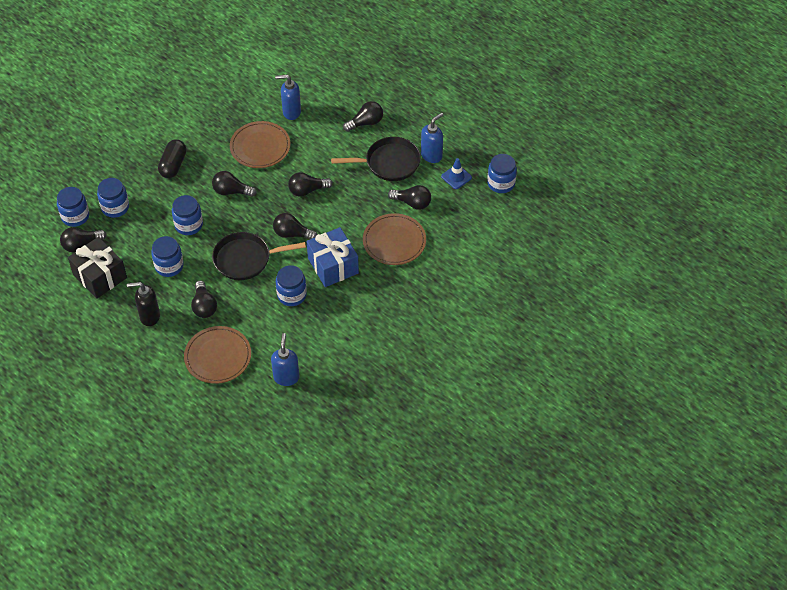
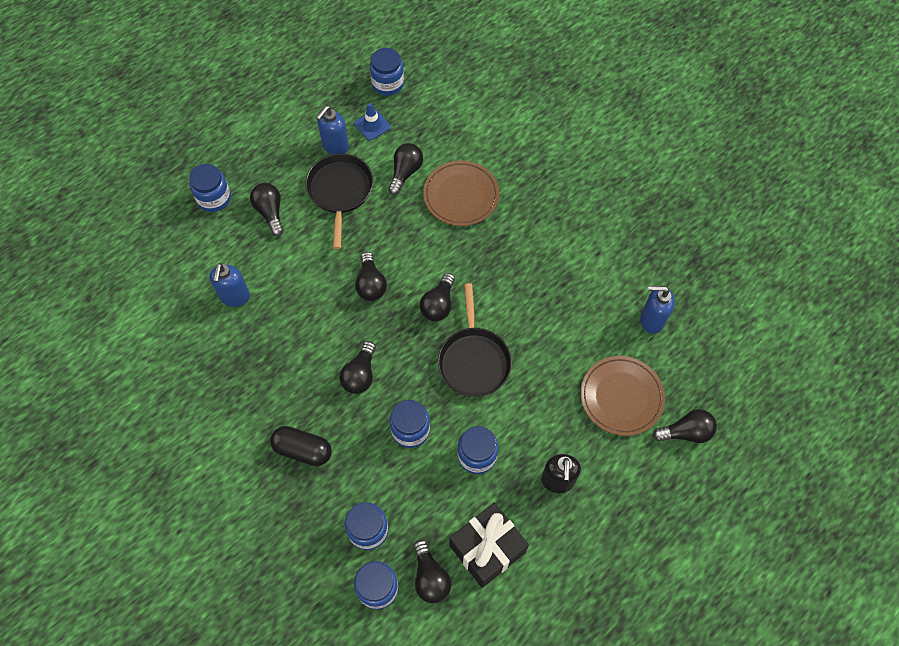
camera: 85 degrees left, 10 degrees up
(204, 306) = (544, 412): black light bulb -> black light bulb (686, 432)
(260, 147) = (289, 337): brown plate -> none
(292, 295) = (532, 309): blue jar -> blue jar (214, 198)
(333, 265) = (491, 262): blue gift -> none
(431, 155) = (335, 147): blue soap dispenser -> blue soap dispenser turned 105 degrees counterclockwise

